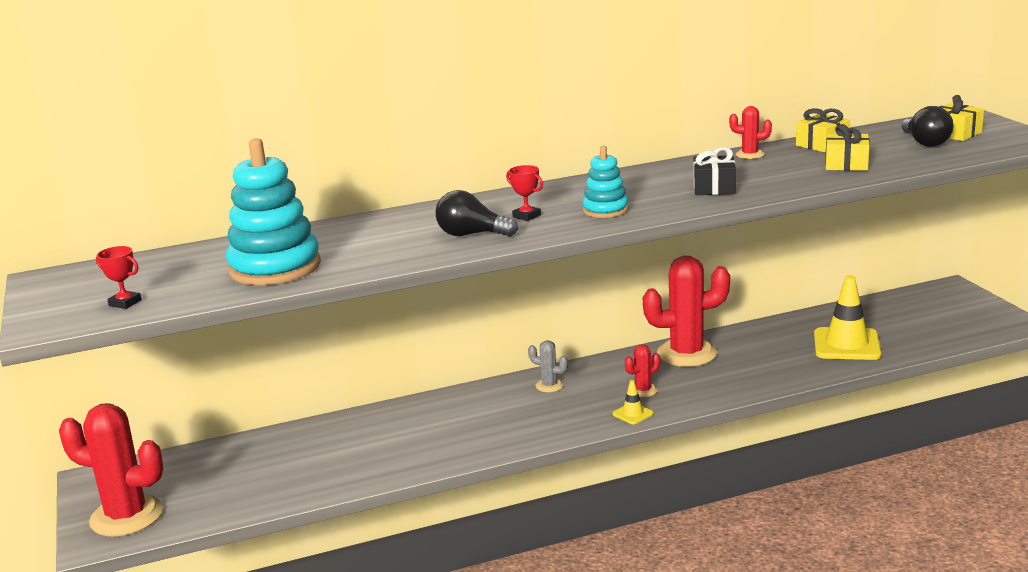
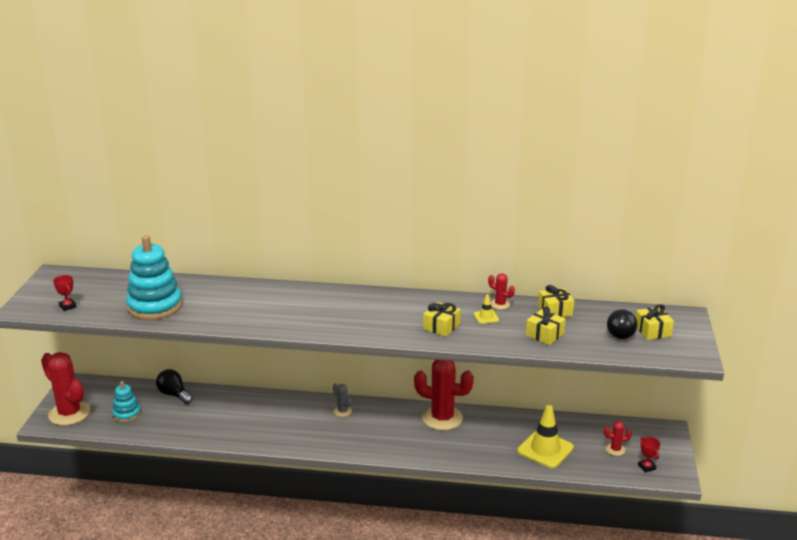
camera: 25 degrees right, 5 degrees up
(471, 235) = (271, 317): black light bulb -> black light bulb (174, 394)
(526, 216) = (315, 312): red trophy -> red trophy (646, 467)
(605, 210) = (360, 323): turquoise stacking toy -> turquoise stacking toy (126, 414)
(633, 414) = (366, 450): yellow traffic cone -> yellow traffic cone (486, 317)
(643, 390) = (389, 435): red cactus -> red cactus (615, 449)
(714, 188) = (441, 327): black gift -> yellow gift

